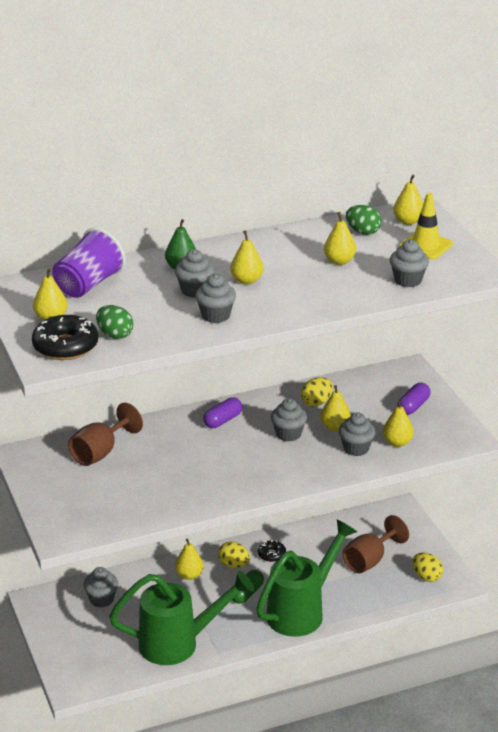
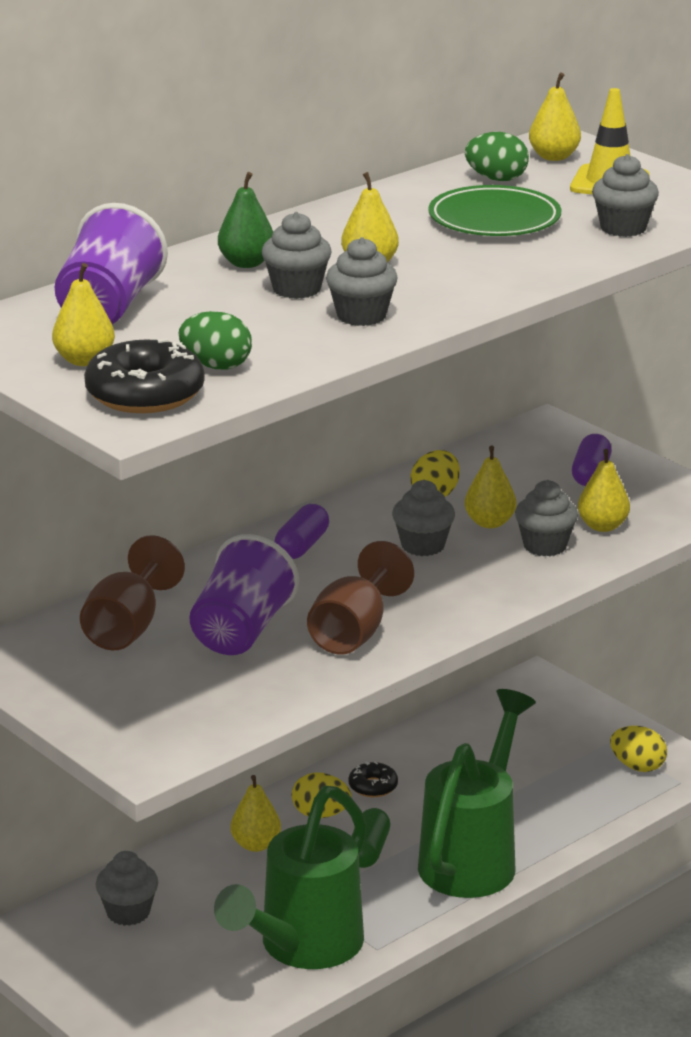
camera: 20 degrees left, 5 degrees down
(157, 468) = (241, 631): none -> purple cup
(179, 643) = (302, 948): green watering can -> green watering can turned 150 degrees clockwise
(339, 261) = (494, 219): yellow pear -> green plate
(369, 560) = (535, 762): brown goblet -> brown goblet (354, 632)

